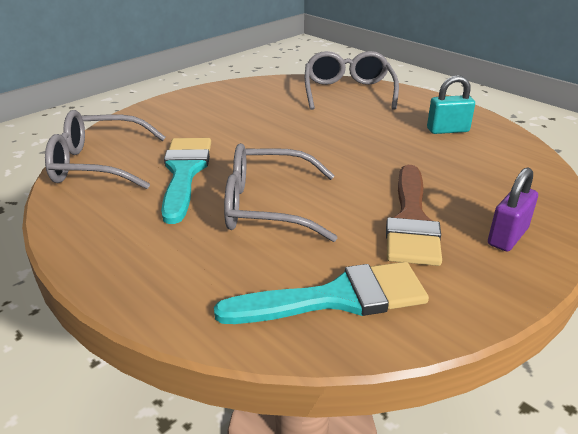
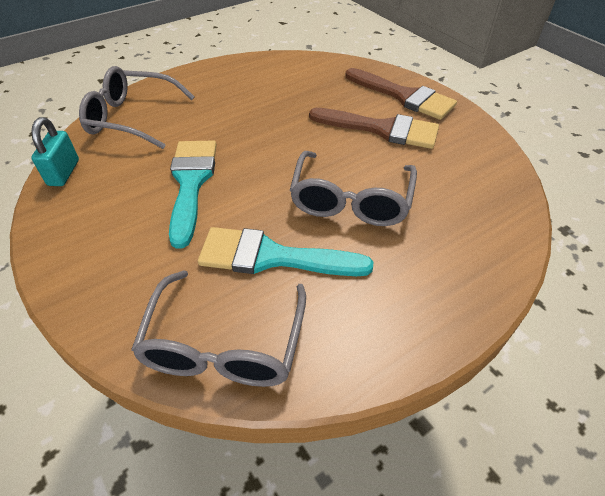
camera: 80 degrees left, 15 degrees up
(337, 298) = (472, 179): turquoise brush -> turquoise brush (191, 183)
(447, 130) = (247, 82): turquoise padlock -> turquoise padlock (63, 173)
(507, 237) = (404, 96): purple padlock -> brown brush

